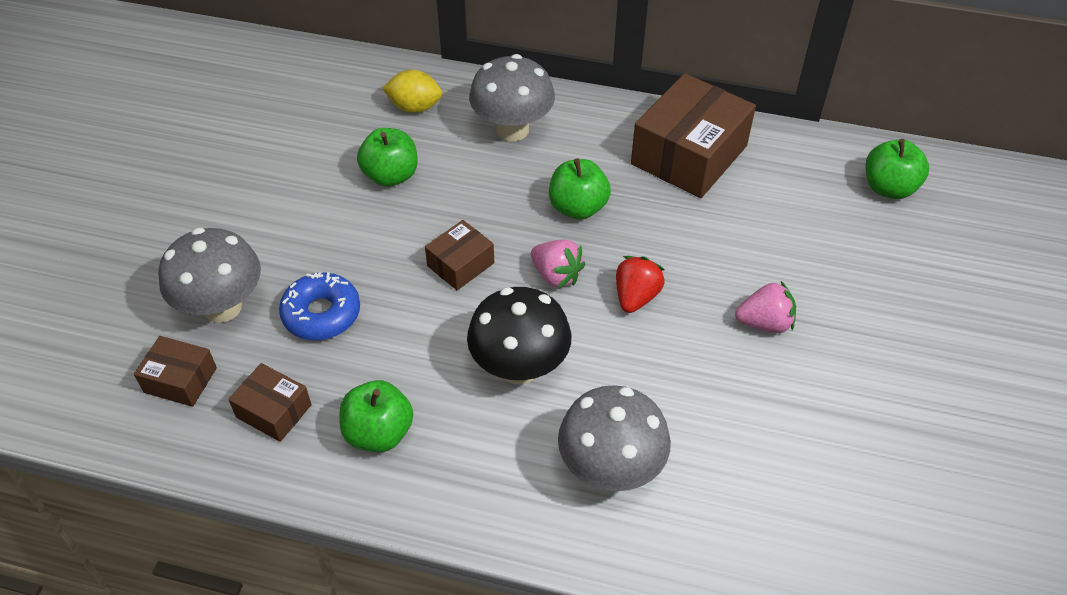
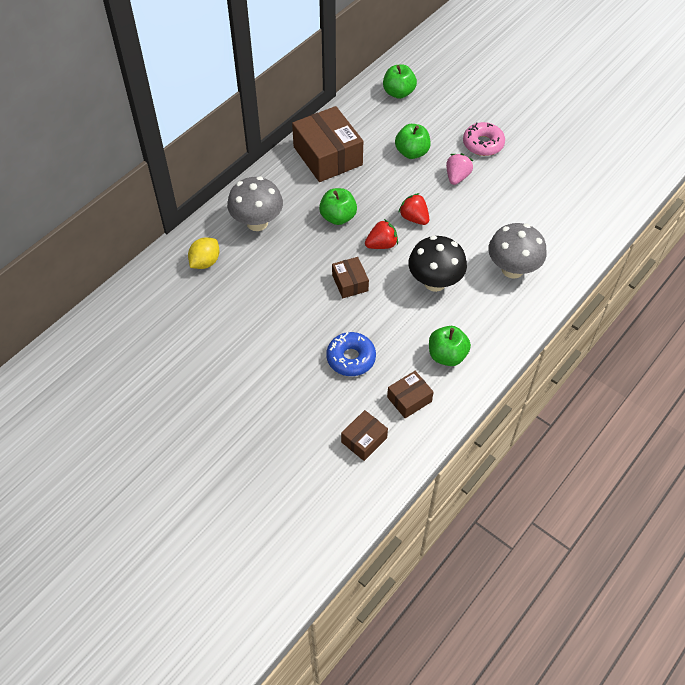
camera: 65 degrees left, 5 degrees up
(222, 307) = (318, 406): grey mushroom -> none
(391, 175) = (259, 292): green apple -> green apple (412, 152)
(556, 275) = (381, 244): pink strawberry -> red strawberry
(868, 334) = (483, 144): none -> pink donut

